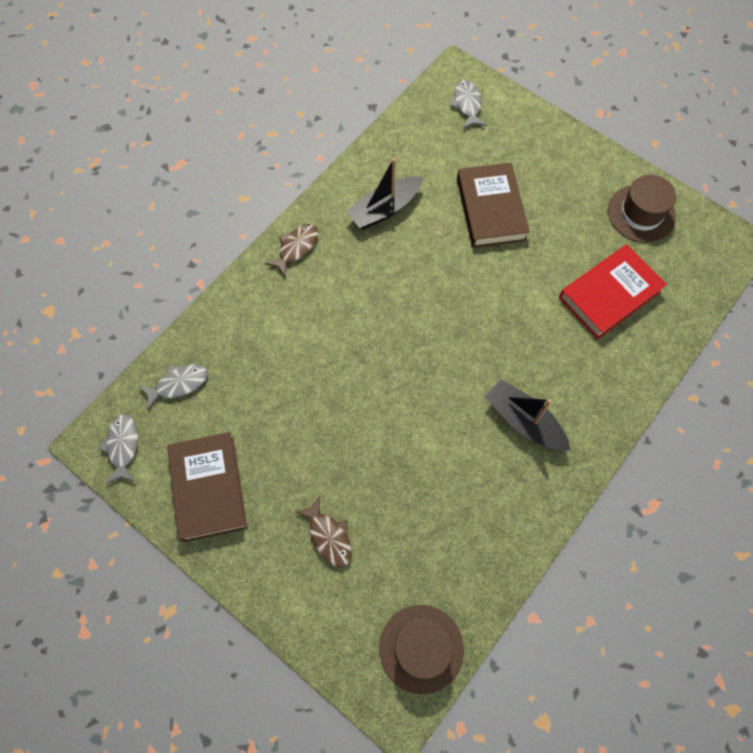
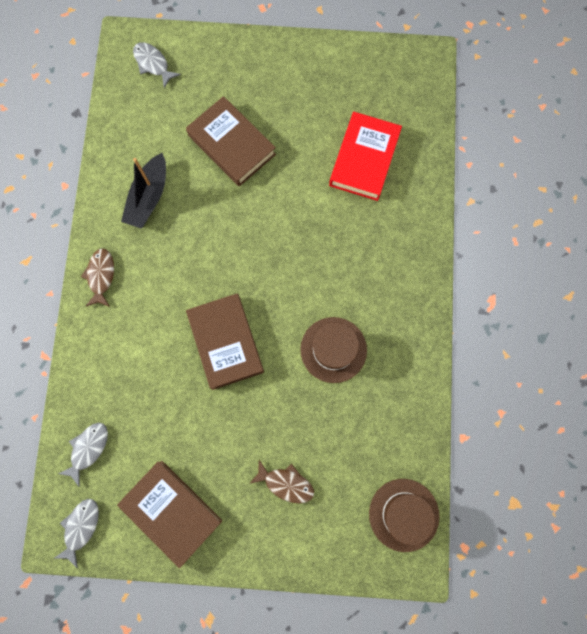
camera: 35 degrees left, 10 degrees up
(123, 446) = (81, 527): grey fish -> grey fish turned 60 degrees clockwise
(364, 373) = (226, 342): none -> brown book
(524, 421) = (366, 299): black boat -> none
(641, 213) = (346, 77): brown hat -> brown hat (333, 349)

